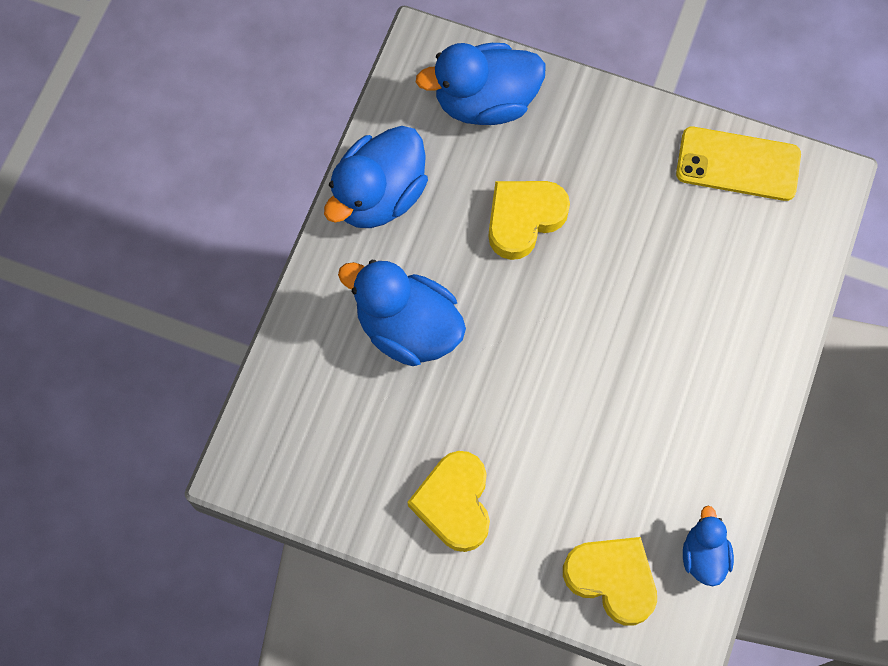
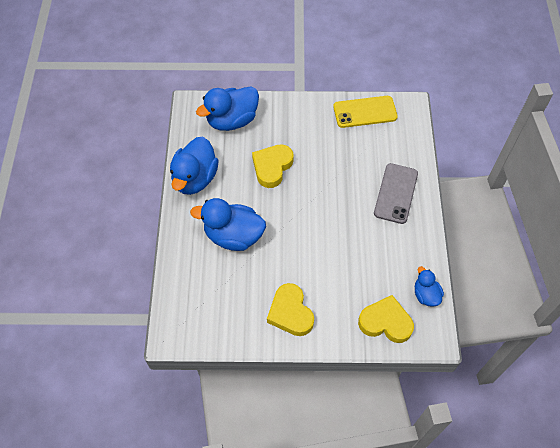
camera: 20 degrees left, 10 degrees down
(729, 346) = (395, 193): none -> grey phone

